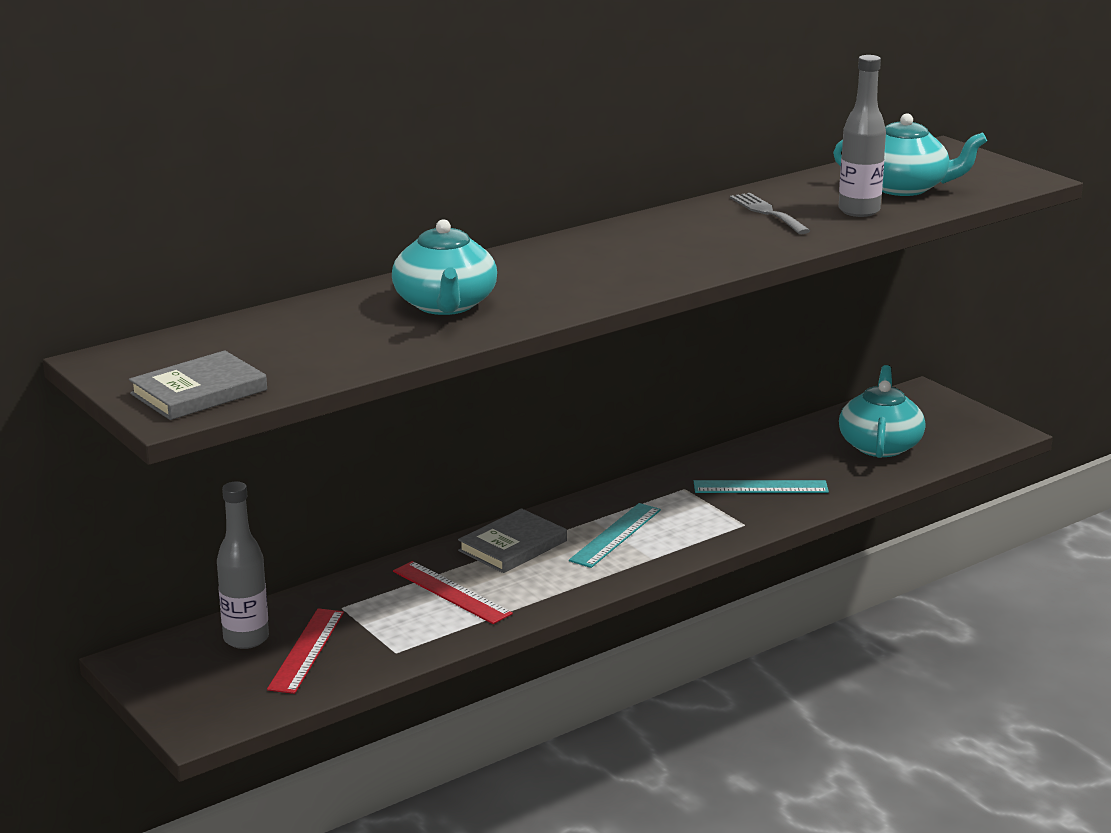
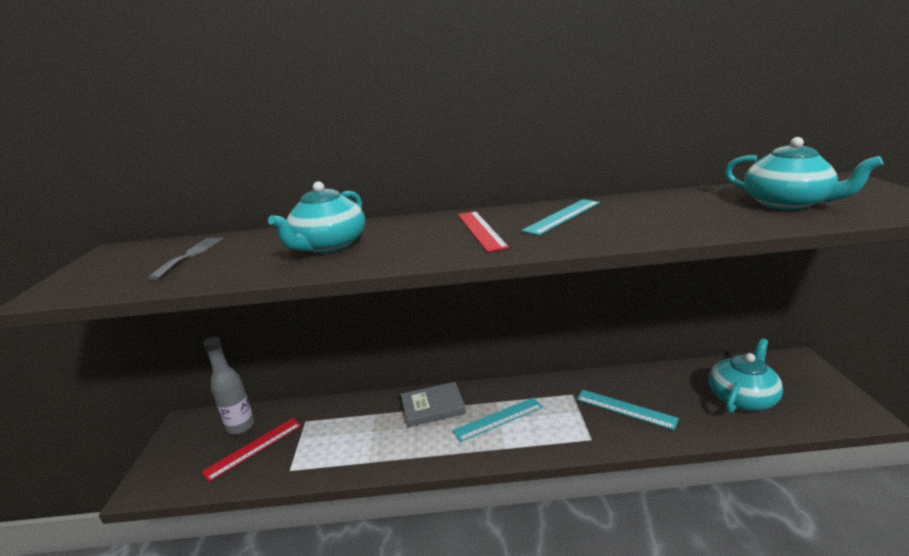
camera: 35 degrees right, 0 degrees up
(199, 392) = (93, 281): grey book -> none
(451, 592) = (366, 432): red ruler -> red ruler (481, 230)
(684, 231) = (562, 216): none -> turquoise ruler
(767, 212) = (644, 210): grey fork -> grey fork (190, 255)
(859, 211) = (726, 217): grey bottle -> none

